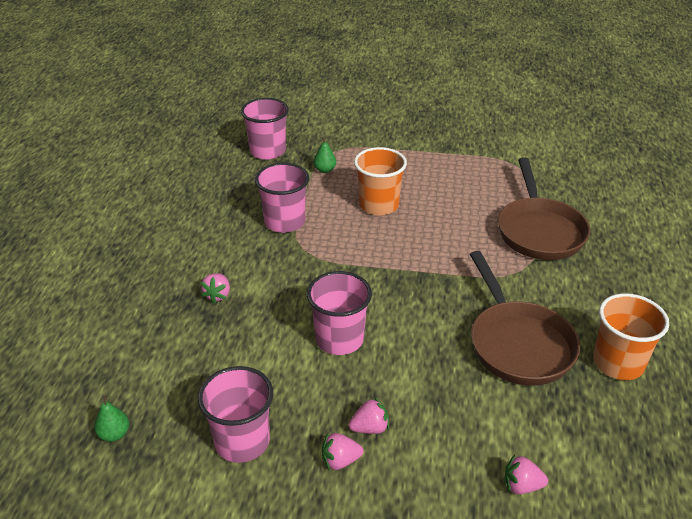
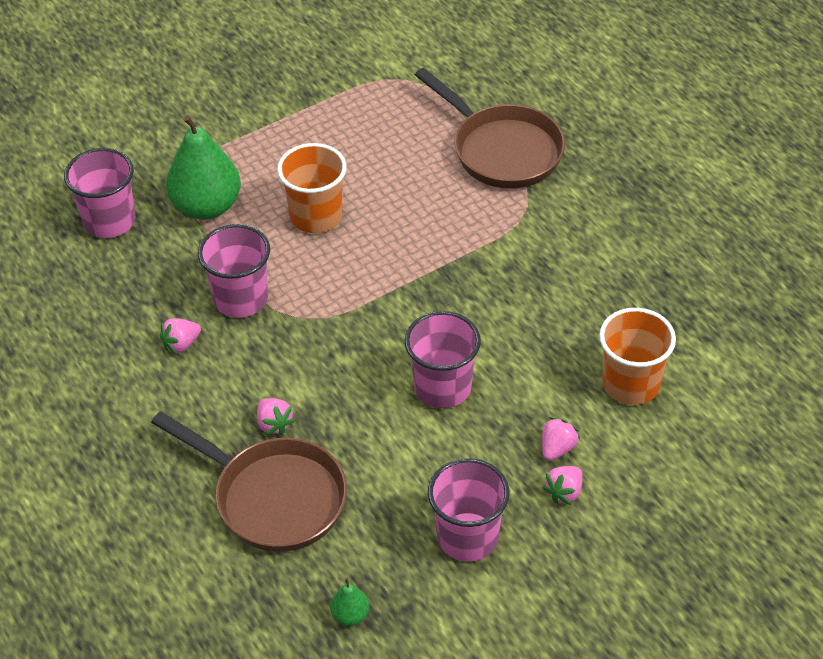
camera: 40 degrees left, 10 degrees up
(325, 170) = (207, 206): green pear -> green pear, size x2.30
(518, 344) = (597, 286): brown pan -> brown pan (273, 498)
(521, 486) = (715, 410): pink strawberry -> pink strawberry (181, 344)
(618, 363) = (690, 251): orange cup -> orange cup (631, 384)

